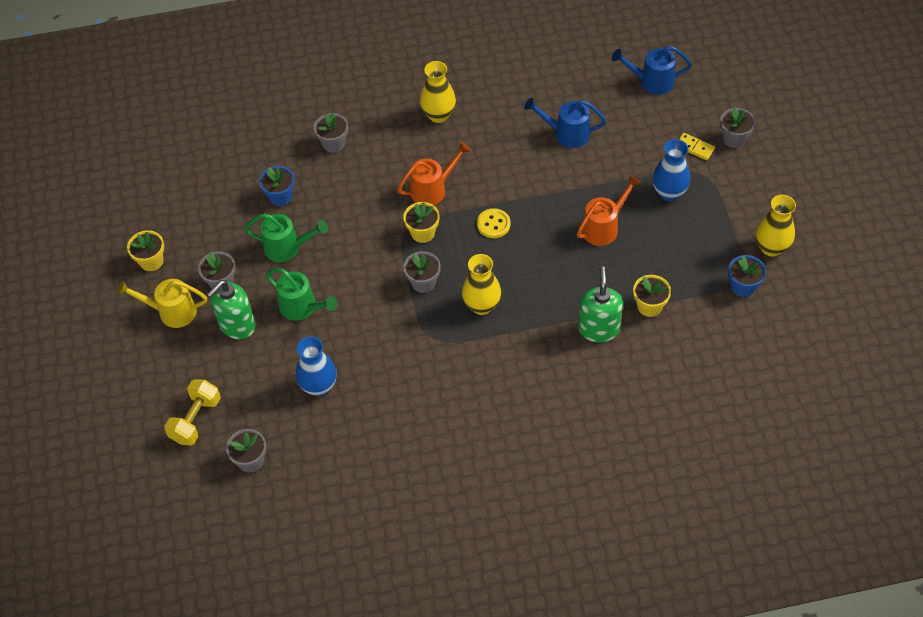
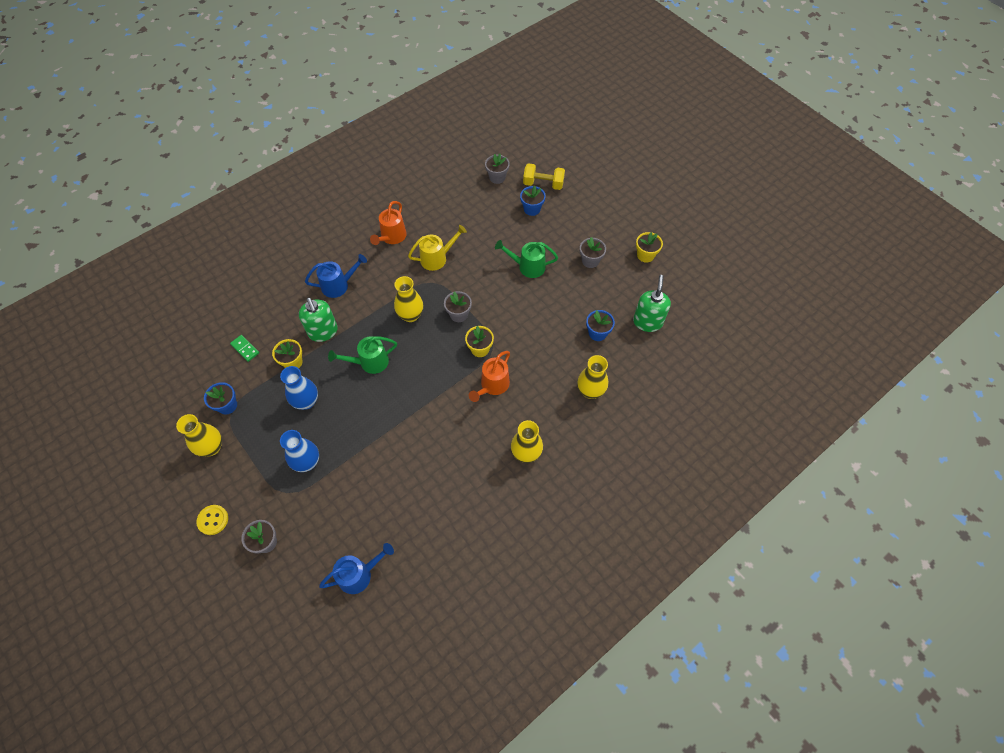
camera: 150 degrees right, 5 degrees up
(171, 312) = (606, 232): yellow watering can -> yellow watering can (437, 258)
(196, 420) = (543, 184): yellow dumbbell -> yellow dumbbell turned 75 degrees counterclockwise
(237, 325) = (560, 240): green soap dispenser -> green soap dispenser (647, 322)
(239, 387) = (532, 209): none -> blue flower pot
(288, 248) = (565, 300): green watering can -> green watering can (369, 362)
(319, 386) = (485, 227): blue vase -> blue vase (306, 401)
(333, 143) = (590, 391): grey flower pot -> yellow vase
(493, 224) = (432, 377): yellow button -> yellow button (213, 520)
(566, 134) = (412, 482): blue watering can -> blue watering can (339, 285)
(604, 227) = (348, 410): orange watering can -> orange watering can (391, 237)
(694, 148) = (298, 517): yellow domino -> none
(704, 347) = (245, 349): none -> green domino

